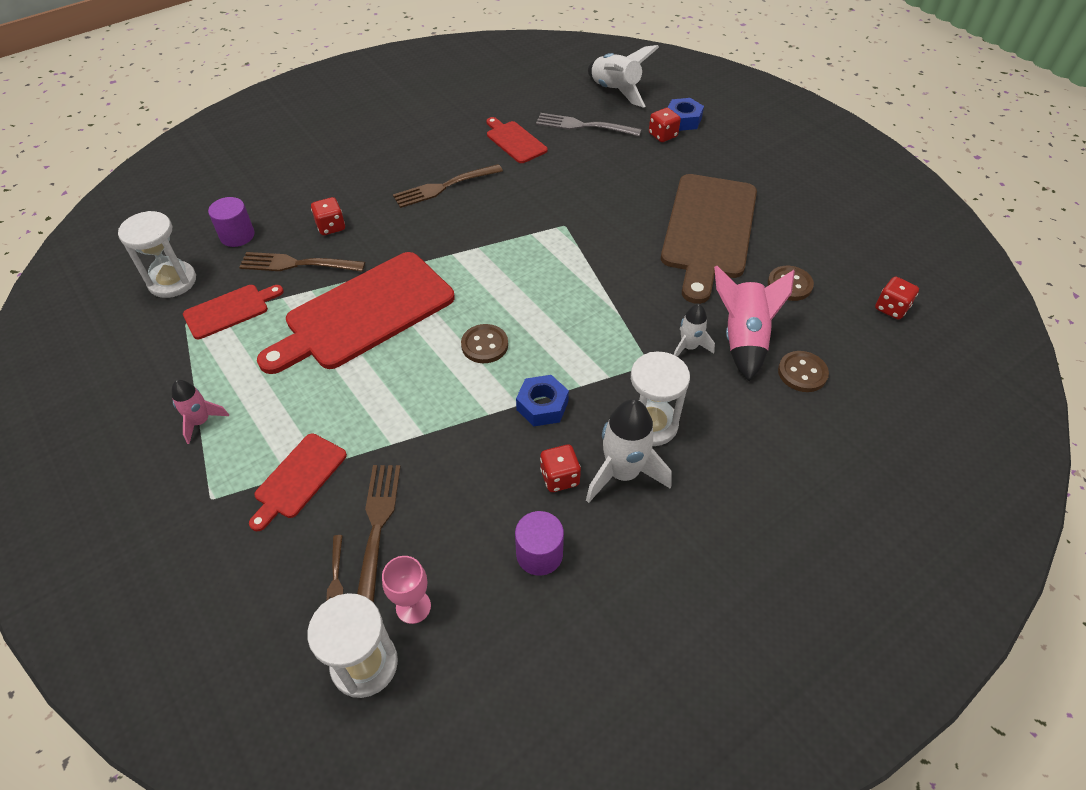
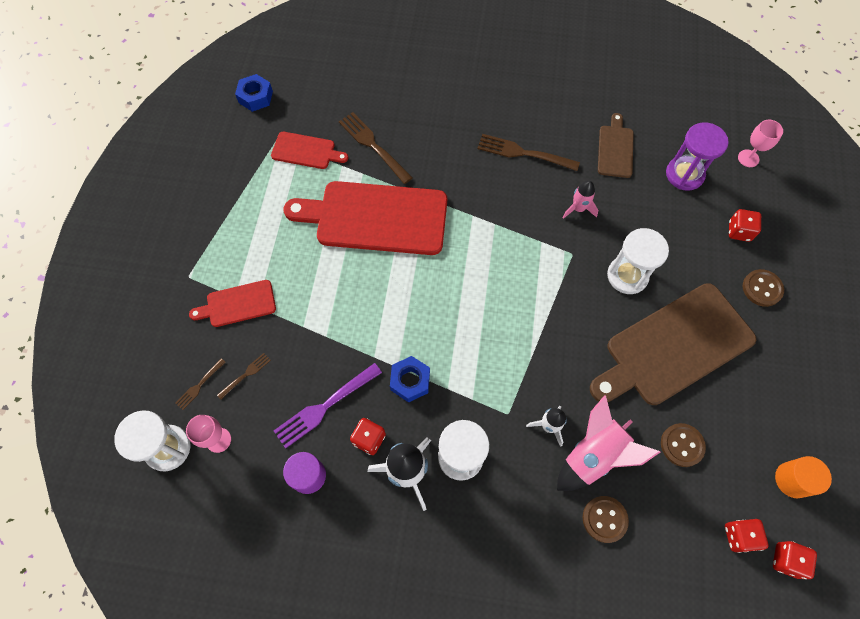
camera: 45 degrees right, 15 degrees up
(172, 281) = (295, 102): white hourglass -> white hourglass (627, 276)
(201, 422) = (225, 220): pink rocket -> pink rocket (578, 209)
(237, 235) = (360, 94): purple cylinder -> none
(331, 227) = (420, 130): red dice -> red dice (786, 560)
(377, 529) = (245, 375): brown fork -> brown fork, size x0.52
(484, 345) = (421, 305): brown button -> brown button (762, 288)
(489, 486) = (326, 406): none -> purple fork
(514, 141) = (615, 149): red cutting board -> brown cutting board
(584, 126) = (684, 174): grey fork -> purple hourglass
(615, 91) = (748, 158): white rocket -> pink goblet
(683, 120) = (774, 229): blue nut -> blue nut (255, 97)
(876, 250) = (792, 480): none -> orange cylinder

